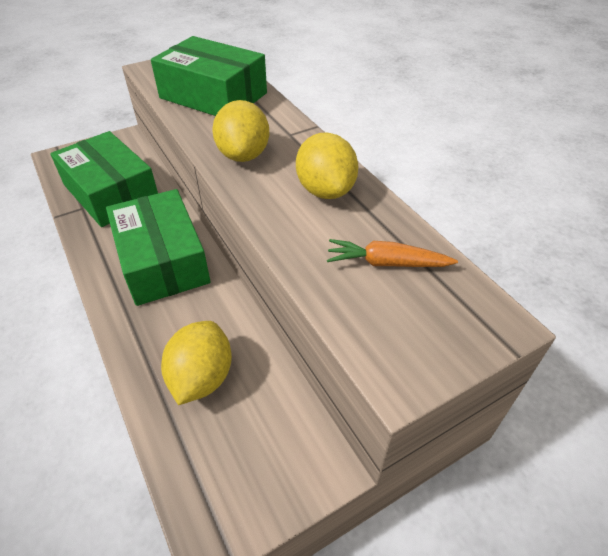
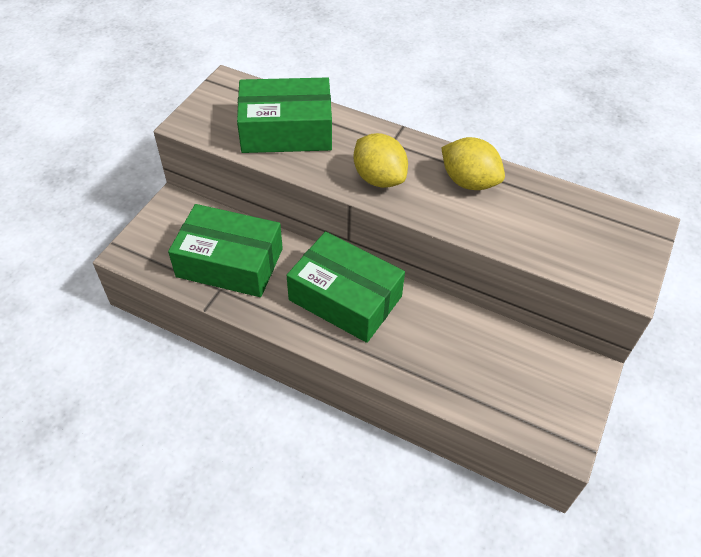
camera: 35 degrees left, 5 degrees up
(202, 377) = (467, 364): yellow lemon -> none
(387, 263) = (559, 218): orange carrot -> none

